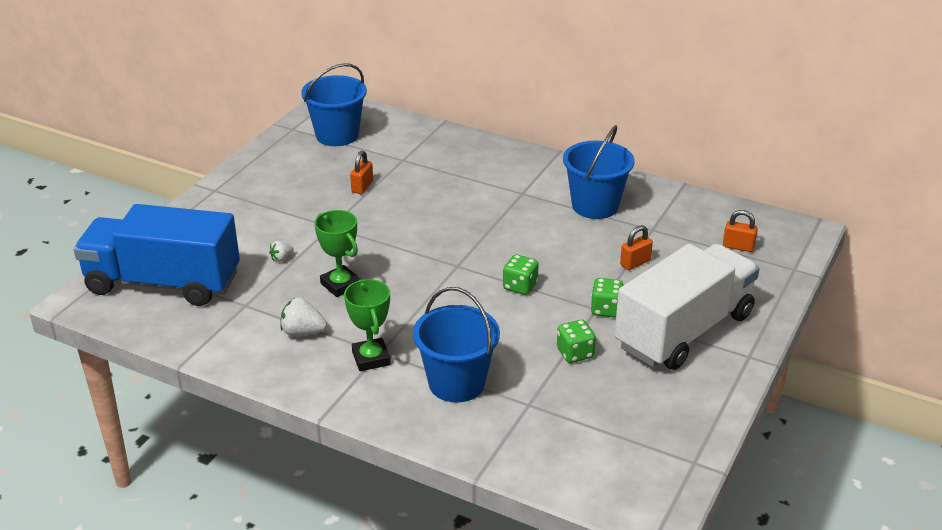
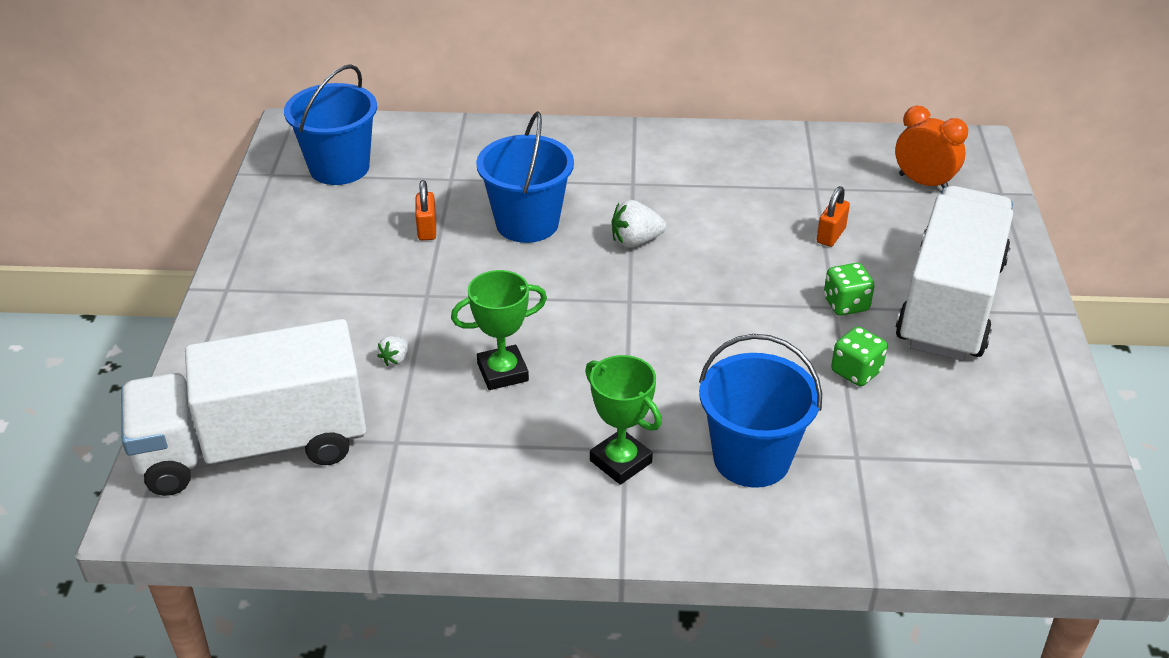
camera: 25 degrees left, 5 degrees up
(163, 283) = (254, 447): blue truck -> white truck
(303, 332) = (504, 455): white strawberry -> white strawberry (635, 241)
(340, 285) = (502, 372): green trophy -> green trophy turned 45 degrees counterclockwise
(520, 286) = (725, 305): green dice -> none
(595, 206) = (729, 176): blue bucket -> blue bucket (527, 223)
(738, 246) = (923, 183): orange padlock -> orange clock

